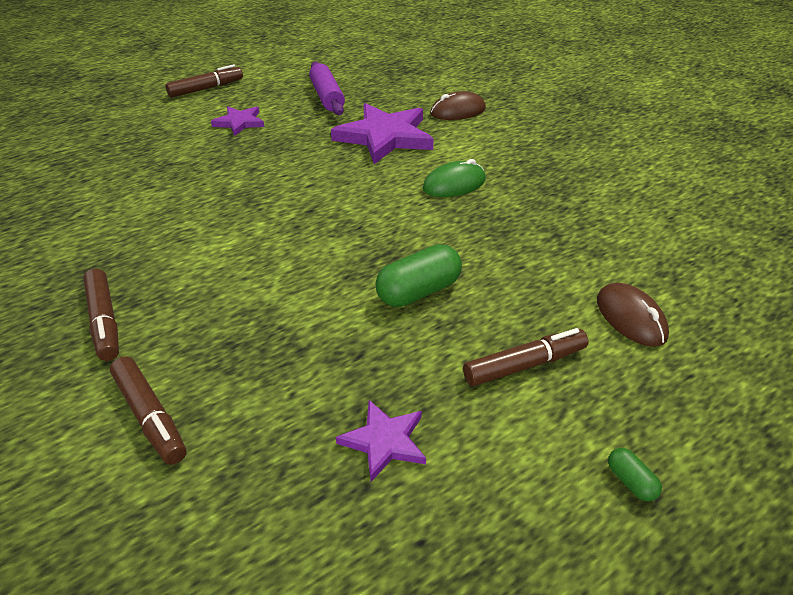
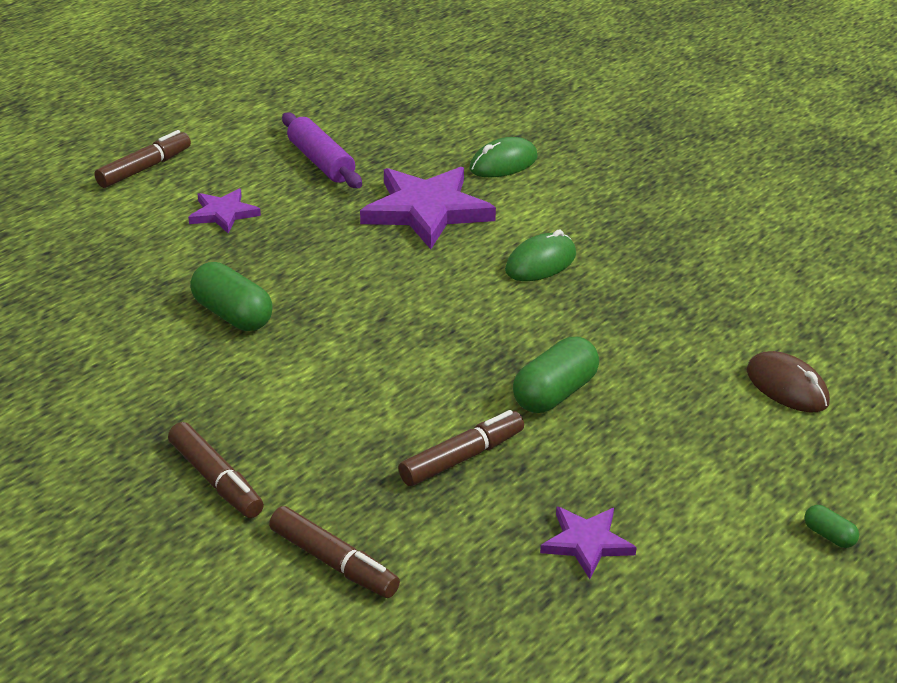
camera: 15 degrees left, 5 degrees down
(201, 192) = (232, 315): none -> green capsule
(458, 111) = (503, 163): brown mouse -> green mouse
(525, 365) = (696, 450): brown marker -> brown marker (462, 458)

